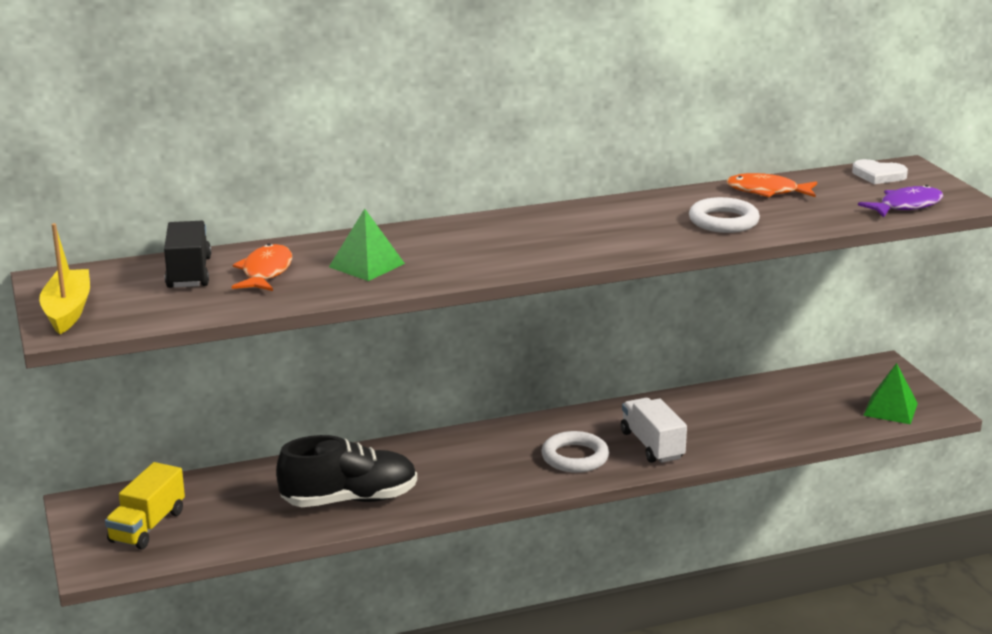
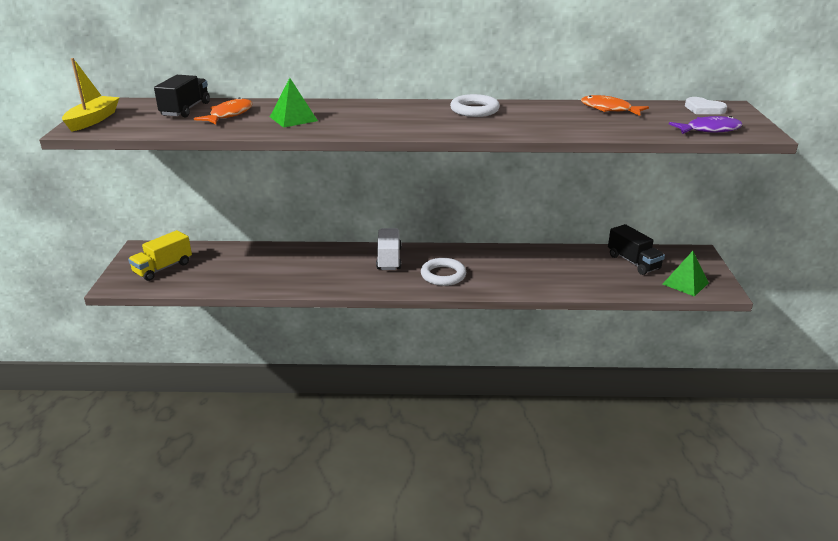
camera: 20 degrees right, 5 degrees up
(349, 500) = (286, 275): black shoe -> none
(652, 445) = (499, 277): white truck -> white truck (389, 259)
(723, 221) = (559, 123): white ring -> white ring (474, 110)
(811, 392) = (633, 262): none -> black truck

